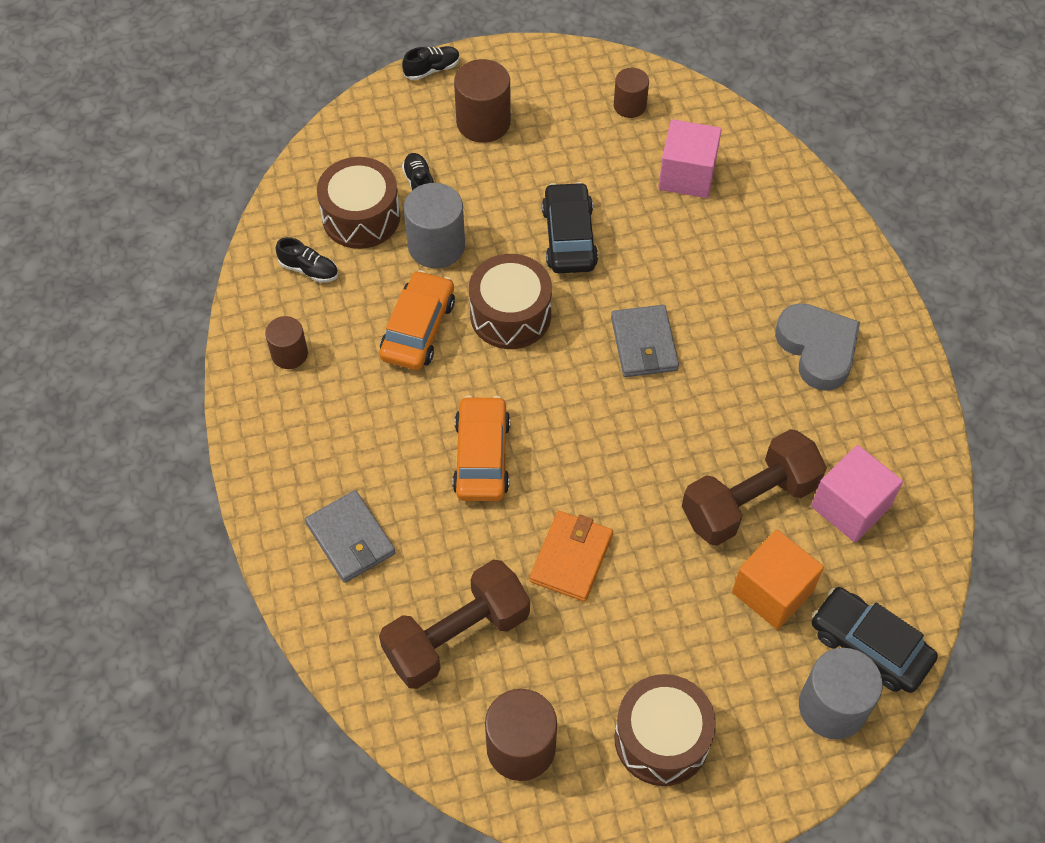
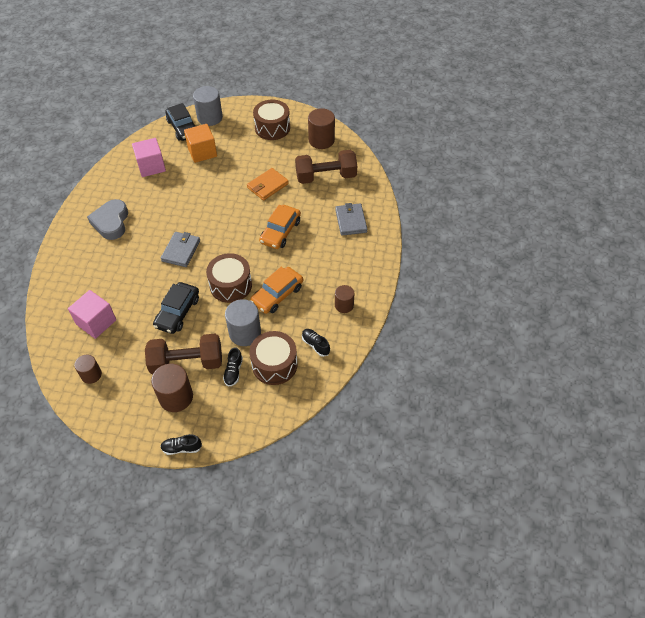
camera: 155 degrees left, 5 degrees down
(749, 501) = (187, 180): brown dumbbell -> brown dumbbell (187, 362)

